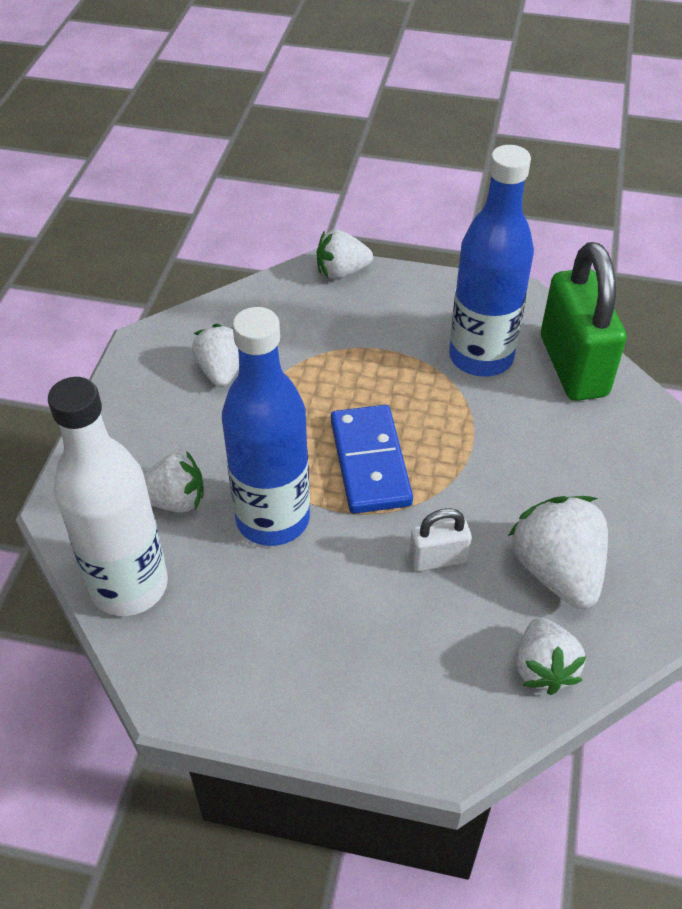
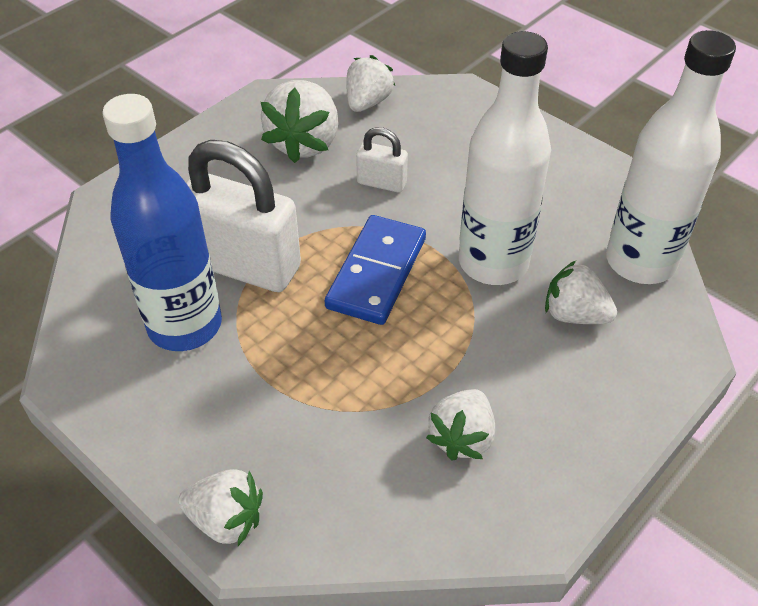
camera: 150 degrees left, 0 degrees up
(273, 519) = (493, 262): blue bottle -> white bottle
(484, 419) = (245, 265): none -> white padlock
(573, 366) = (113, 276): green padlock -> none

